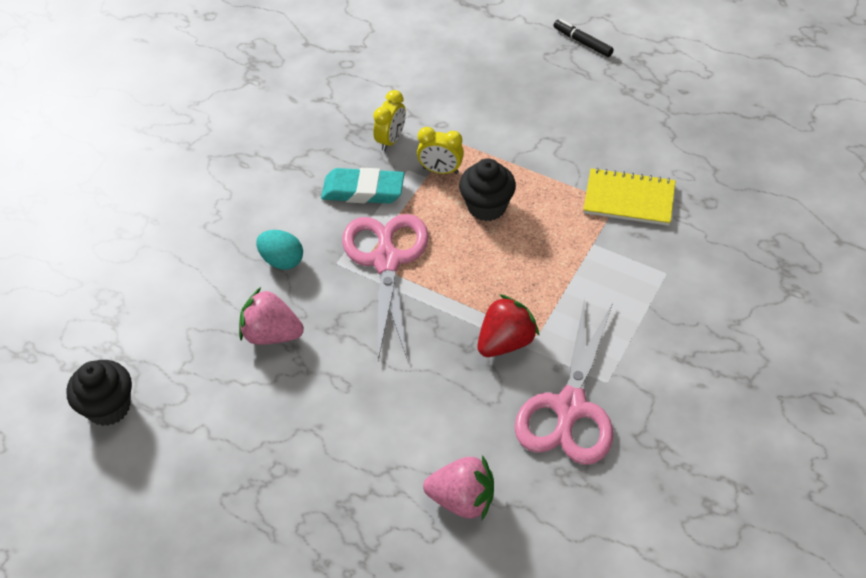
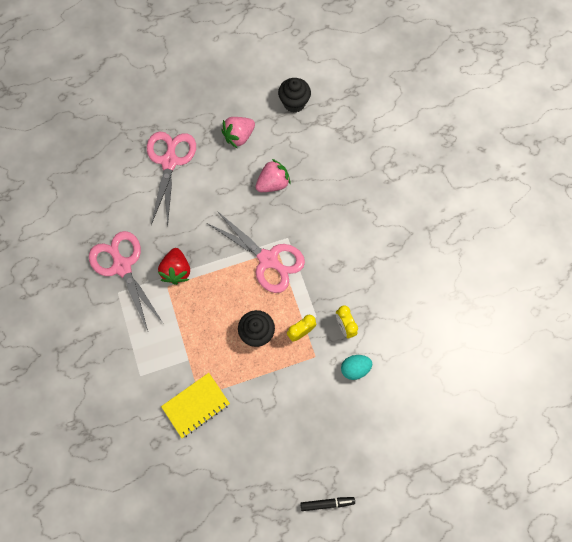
camera: 130 degrees right, 20 degrees up
(282, 260) = (311, 217): turquoise egg -> turquoise egg (355, 368)
(359, 488) = (169, 162): none -> pink scissors
(363, 190) = (322, 284): turquoise eraser -> none
(462, 499) = (128, 192): pink strawberry -> pink strawberry (239, 136)

